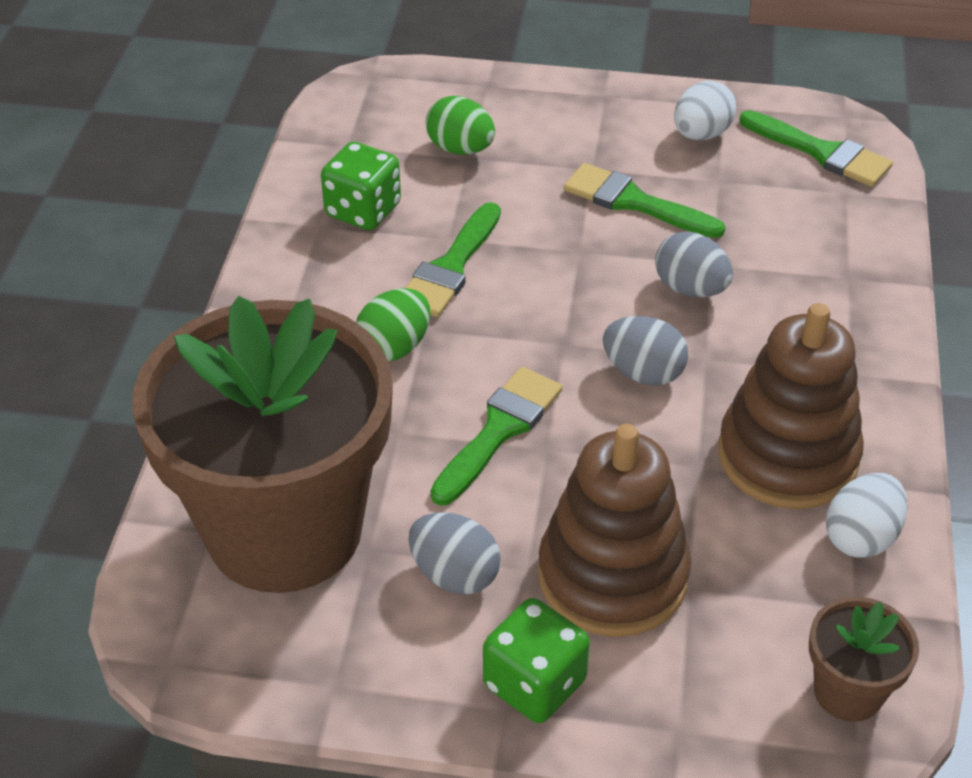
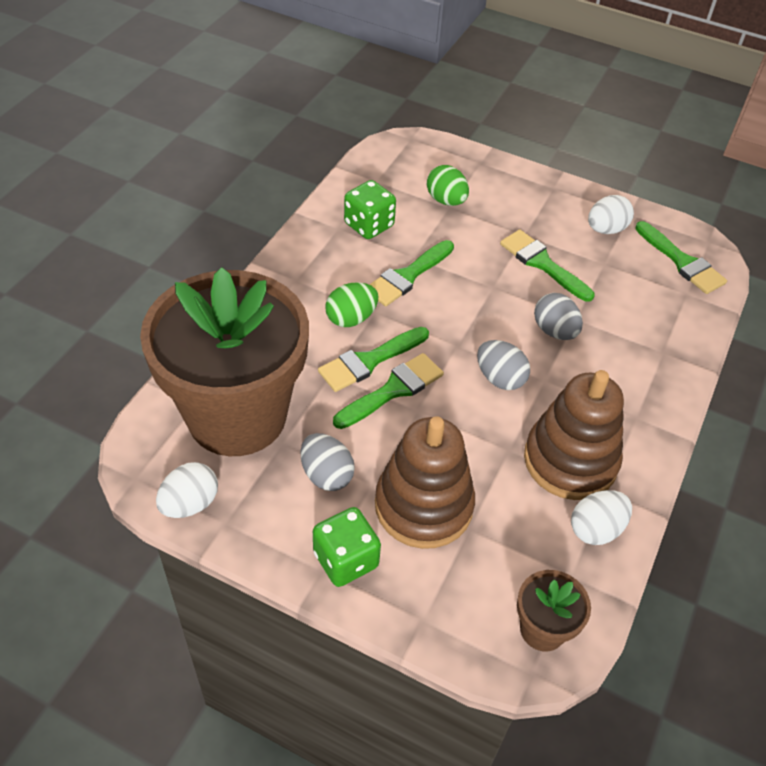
camera: 15 degrees right, 5 degrees up
(269, 675) = (190, 503): none -> white egg
(447, 399) = (369, 361): none -> green brush

